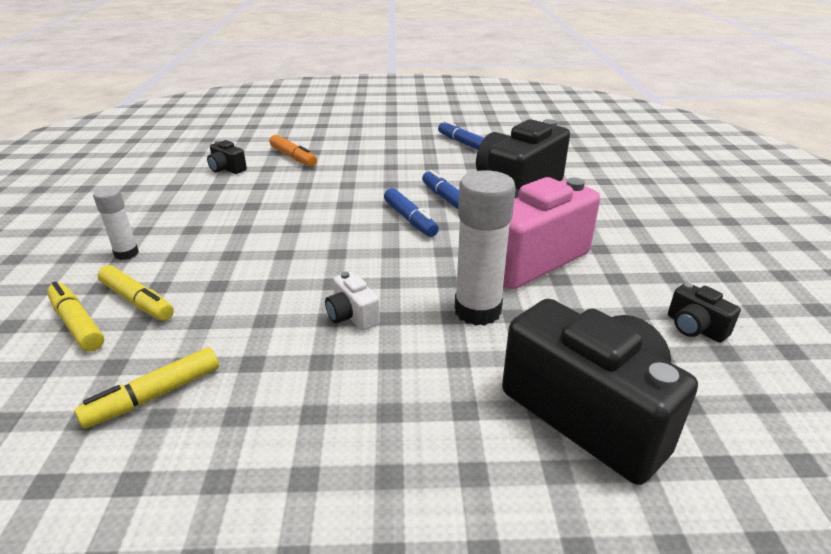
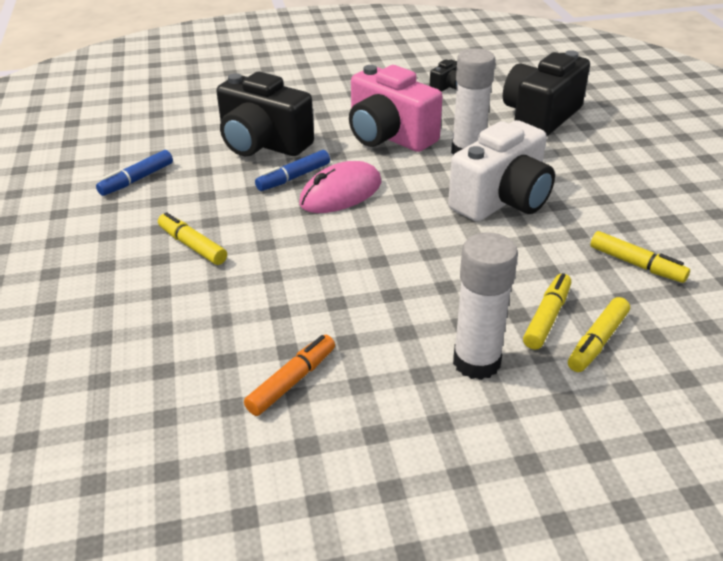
camera: 100 degrees left, 5 degrees up
(126, 254) = (476, 362): white glue stick -> white glue stick, size x1.79
(227, 169) = (229, 358): black camera -> none
(293, 157) = (183, 304): orange marker -> orange marker (292, 381)
(352, 316) = (502, 200): white camera -> white camera, size x2.35
(360, 160) = (192, 246): none -> yellow marker
(410, 219) = (341, 193): blue marker -> pink mouse

